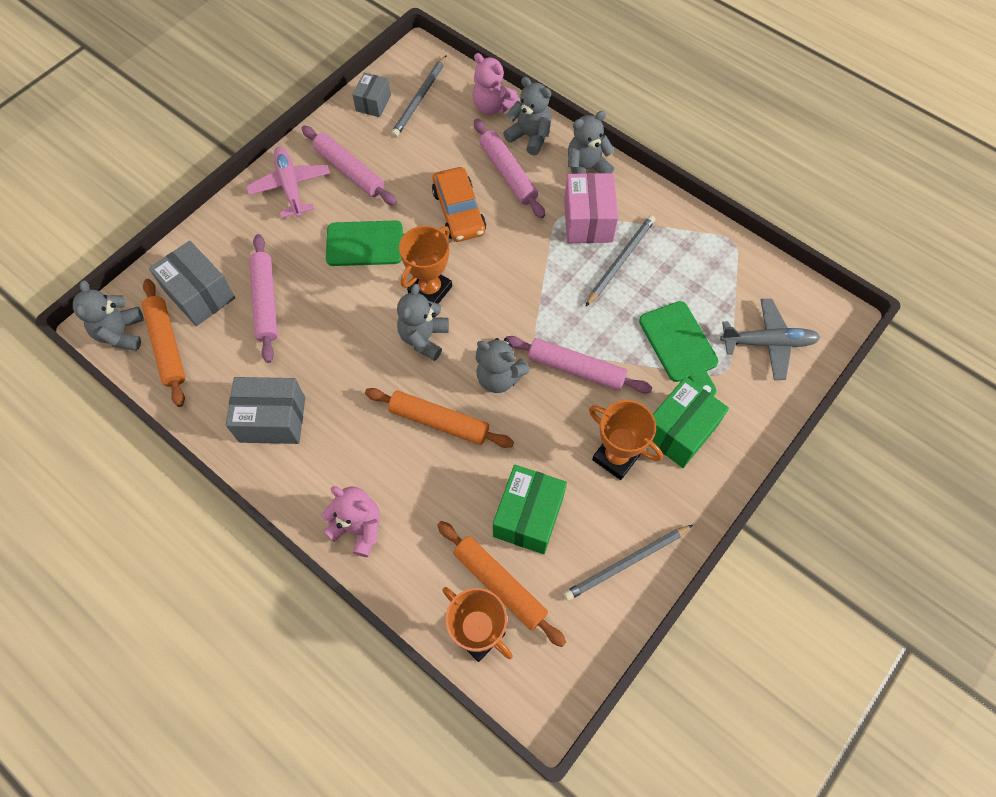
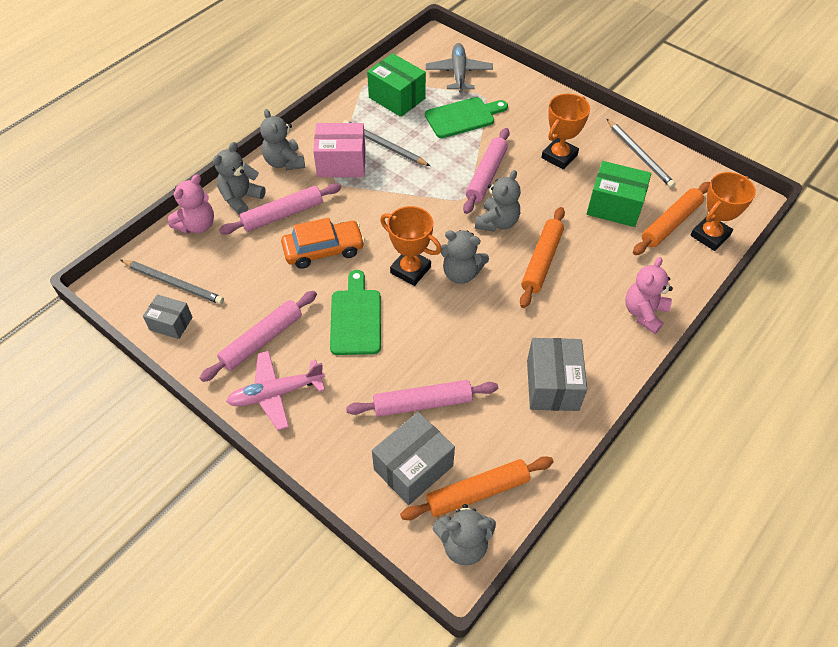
camera: 90 degrees left, 10 degrees down
(679, 431) = (534, 122): green box -> green box (397, 98)

